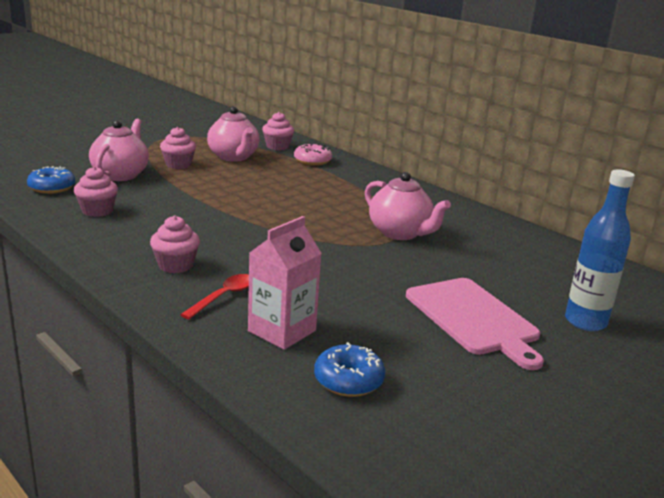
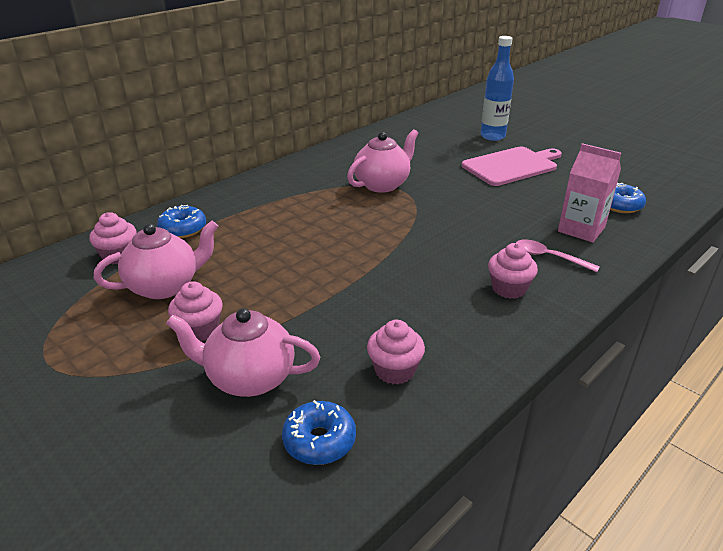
camera: 90 degrees left, 10 degrees up
(224, 297) = (549, 257): red spoon -> pink spoon
(312, 161) = (183, 229): pink donut -> blue donut

